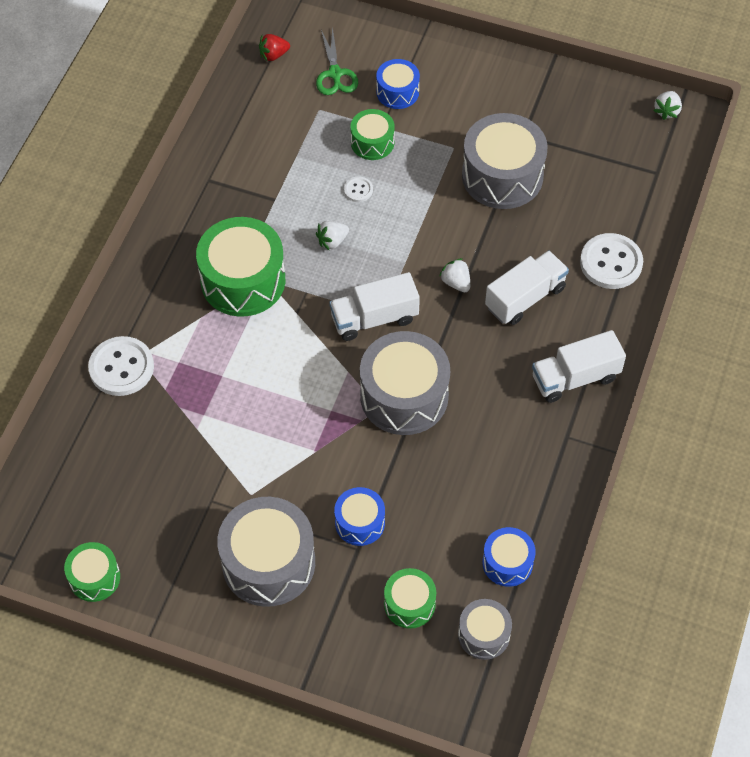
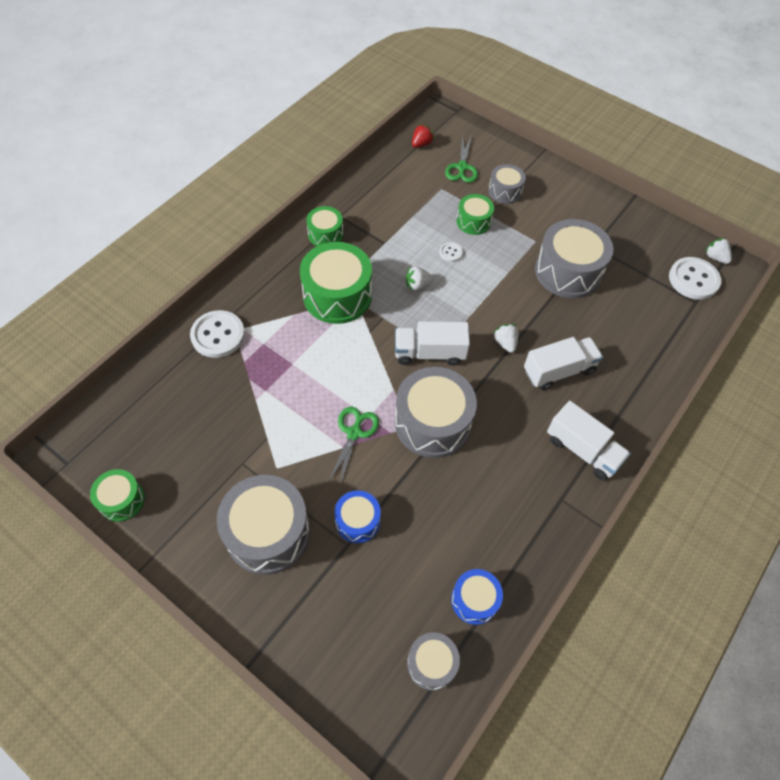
camera: 15 degrees right, 0 degrees up
(273, 55) = (421, 144): red strawberry -> red strawberry turned 135 degrees clockwise
(321, 432) = (354, 433): none -> green scissors
(397, 92) = (505, 191): blue drum -> grey drum
(409, 604) = (375, 611): green drum -> green drum (325, 234)
(575, 378) = (583, 450): white truck -> white truck turned 135 degrees counterclockwise
(611, 263) = (639, 362): white button -> white button (693, 279)
(667, 111) = (715, 257): white strawberry -> white strawberry turned 105 degrees clockwise

